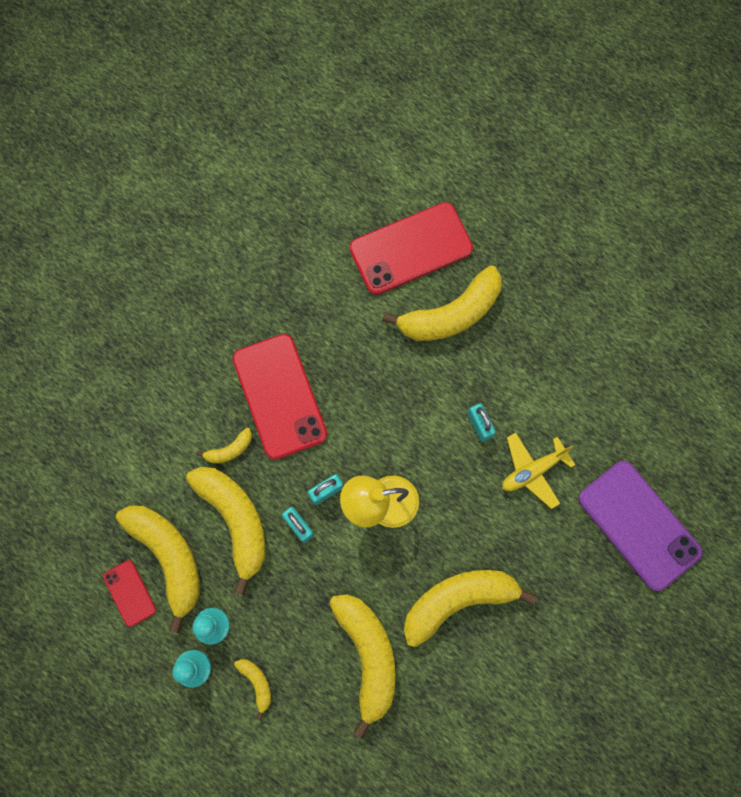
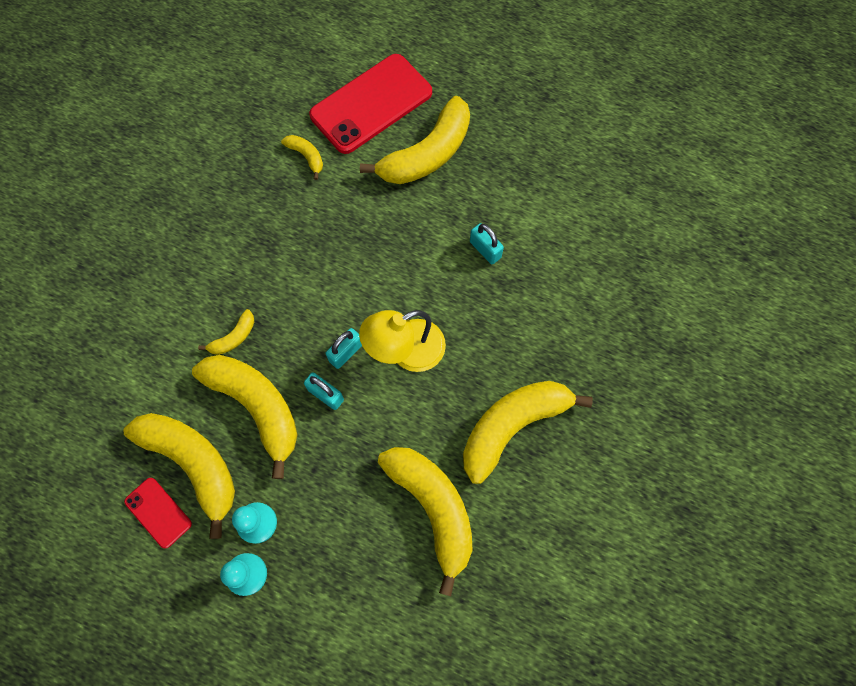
camera: 15 degrees left, 5 degrees down
(256, 683) = (321, 571): yellow banana -> yellow banana (306, 156)
(280, 396) = (274, 272): red phone -> none
(533, 470) = (551, 279): yellow plane -> none
(639, 525) = (671, 304): purple phone -> none

